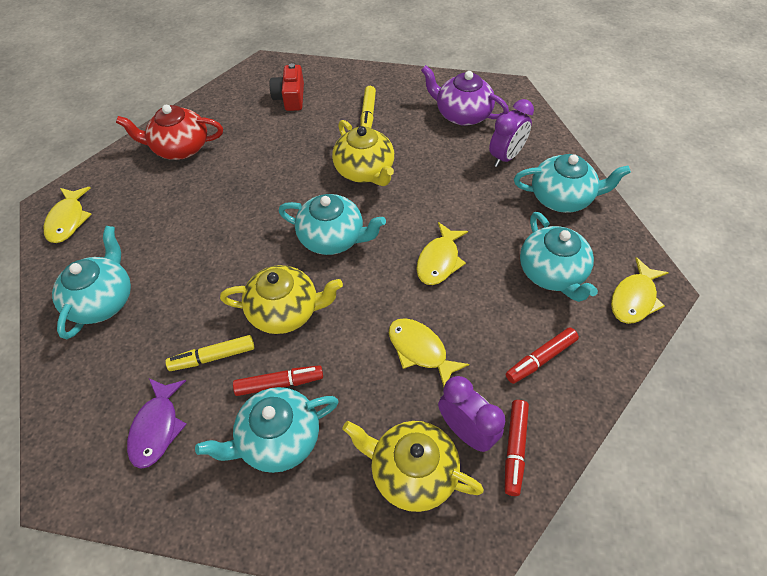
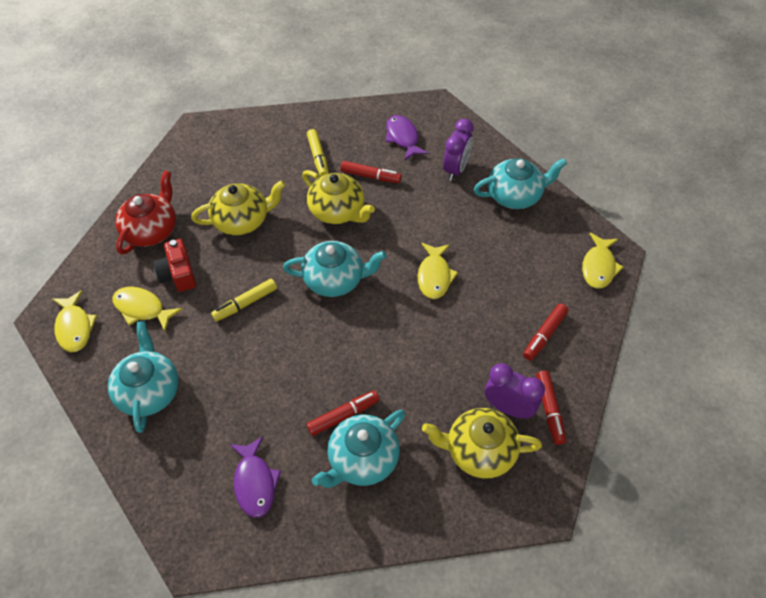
camera: 20 degrees left, 0 degrees up
(180, 148) = (152, 230): red teapot -> red teapot turned 135 degrees clockwise
(213, 357) = (275, 411): yellow marker -> yellow marker (245, 303)
(285, 311) = (321, 354): yellow teapot -> yellow teapot (242, 220)
(290, 98) = (237, 156): red camera -> red camera (178, 274)
(413, 144) = (370, 176): none -> red marker
(420, 350) = (448, 355): yellow fish -> yellow fish (142, 309)
(462, 114) = (403, 138): purple teapot -> purple fish
(552, 273) = (529, 262): turquoise teapot -> none

